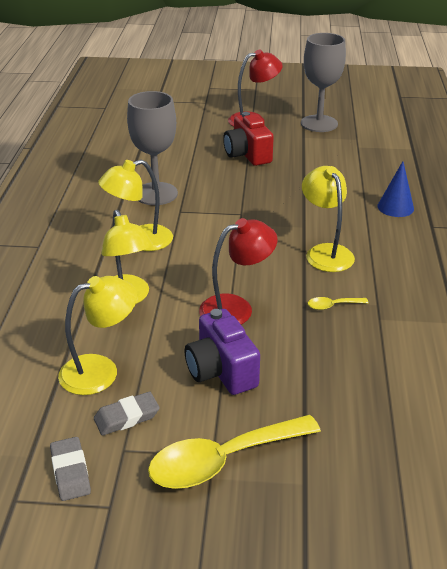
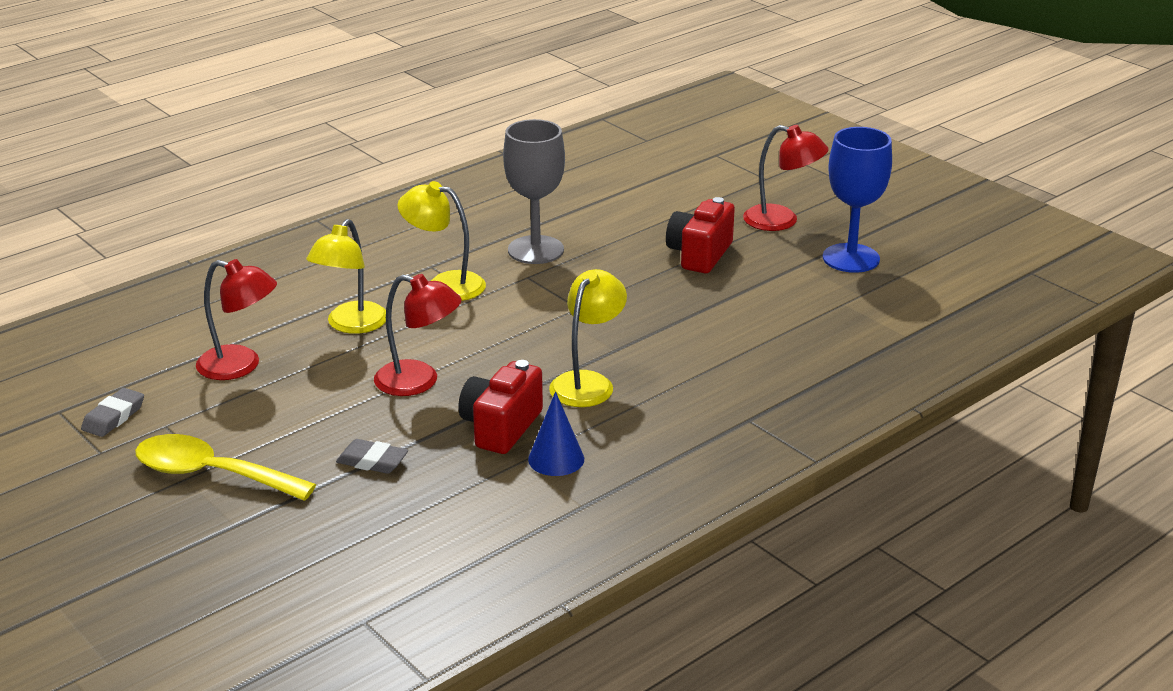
camera: 45 degrees right, 5 degrees down
(100, 370) = (240, 366): yellow lamp -> red lamp
(127, 417) = (203, 407): grey eraser -> grey eraser (372, 461)
(221, 371) = (320, 418): purple camera -> none
(319, 123) = (851, 258): grey goblet -> blue goblet
(332, 306) = (501, 427): yellow spoon -> red camera
(395, 207) = (749, 382): blue cone -> blue cone (556, 459)

